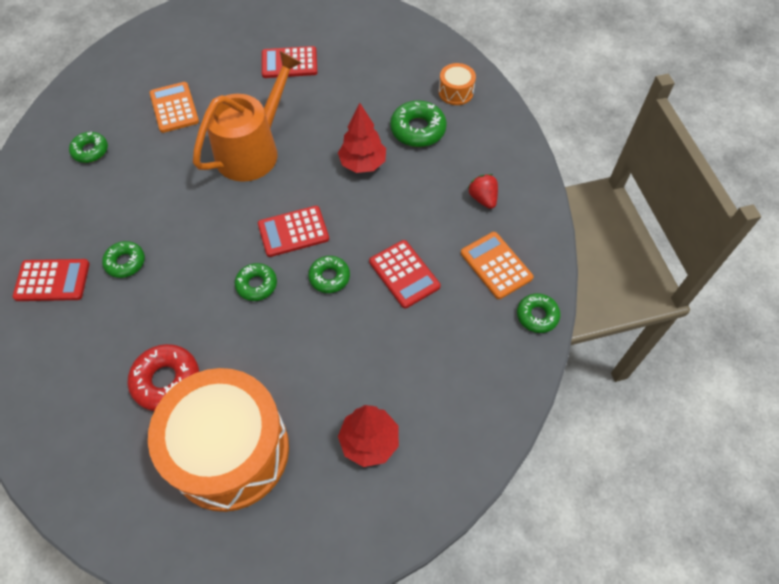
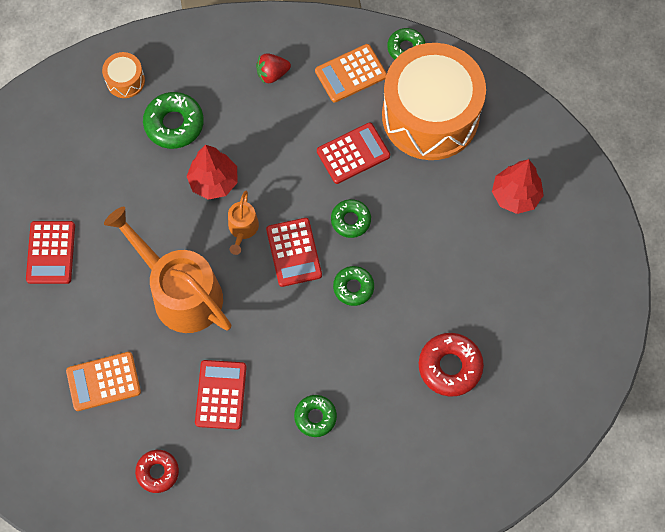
camera: 85 degrees left, 10 degrees up
(52, 280) = (330, 489): red calculator -> red calculator (220, 394)
(90, 151) = (157, 472): green donut -> red donut
(230, 450) = (518, 308): orange drum -> orange drum (430, 115)
(316, 189) = (242, 229): none -> orange watering can

